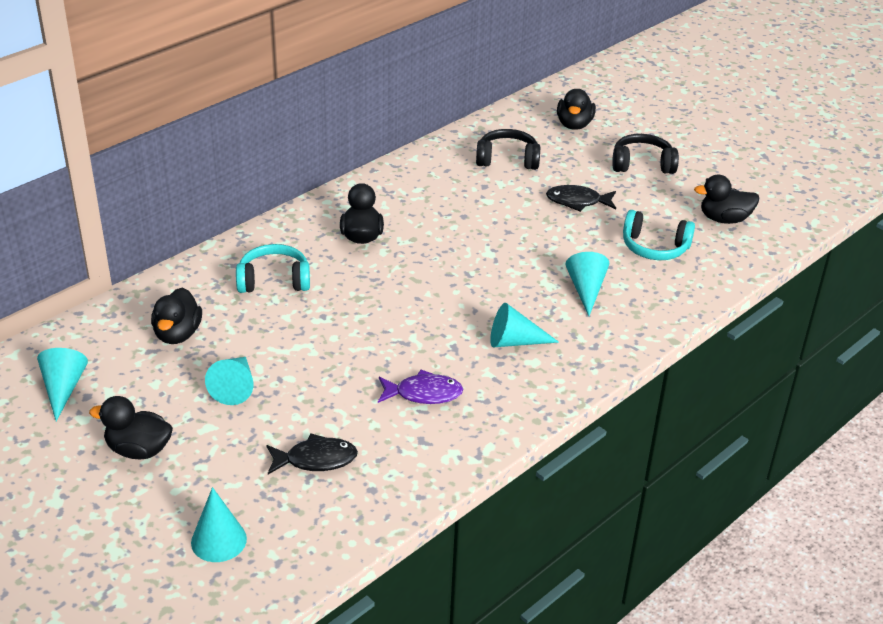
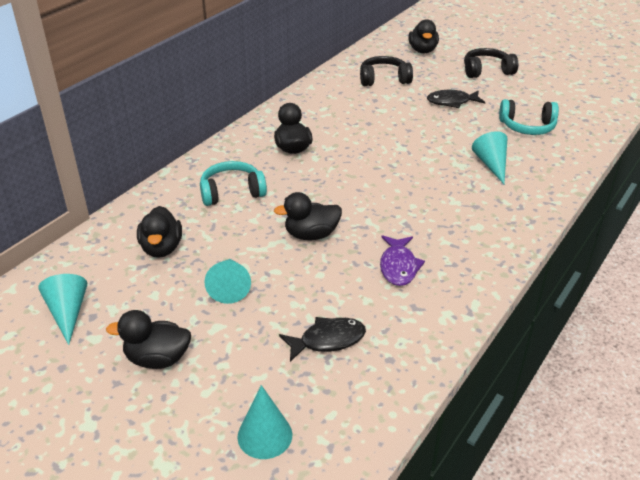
camera: 10 degrees left, 0 degrees up
(423, 394) = (398, 266): purple fish -> purple fish turned 105 degrees clockwise
(515, 341) = (454, 212): turquoise cone -> none
(724, 219) = (567, 101): black duck -> black duck (311, 235)

